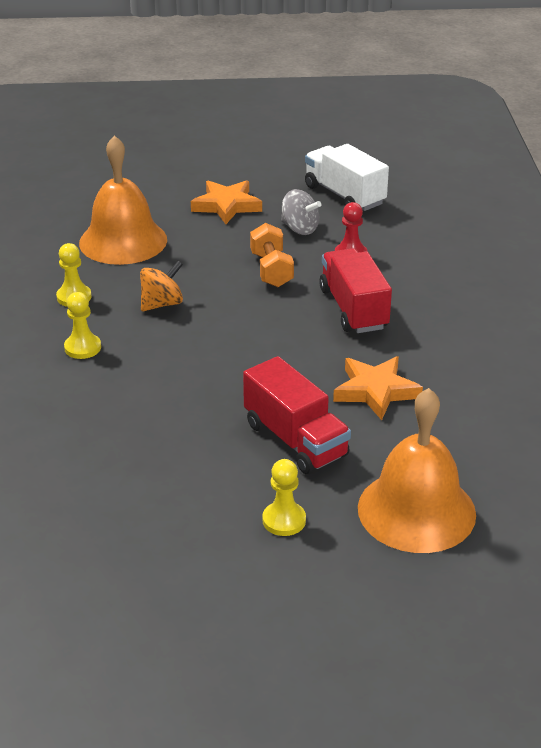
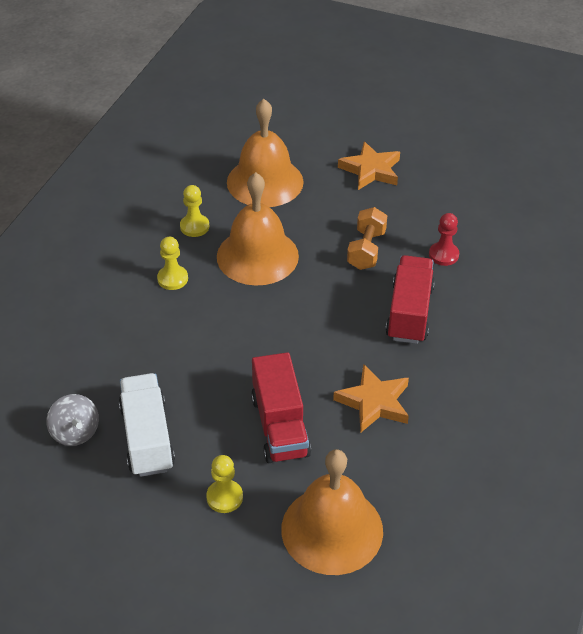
camera: 25 degrees right, 10 degrees up
(162, 304) = (257, 256): orange spinning top -> orange bell
(299, 229) = (417, 214): grey spinning top -> grey spinning top (75, 432)
(344, 195) = (479, 189): white truck -> white truck (147, 438)

